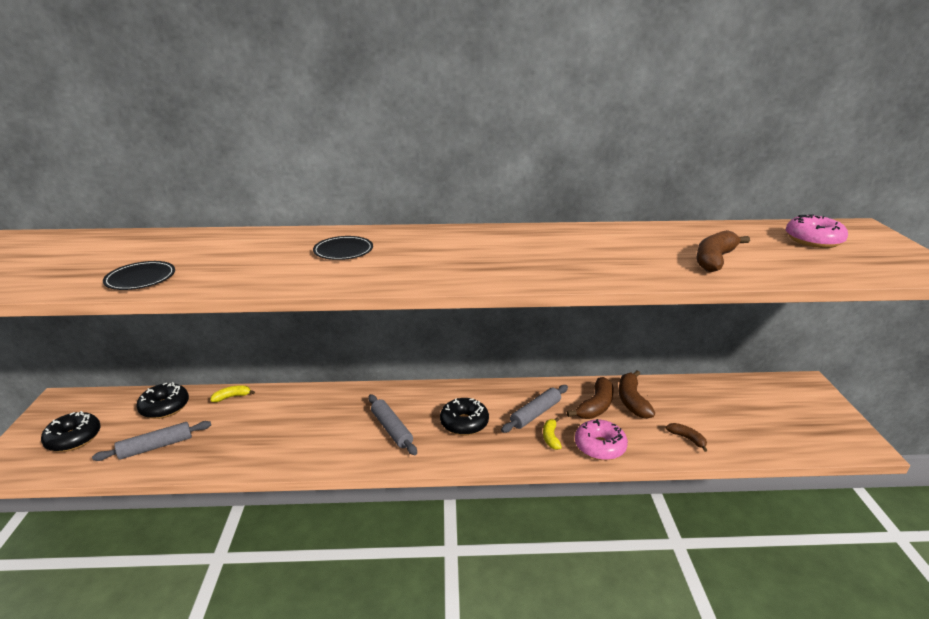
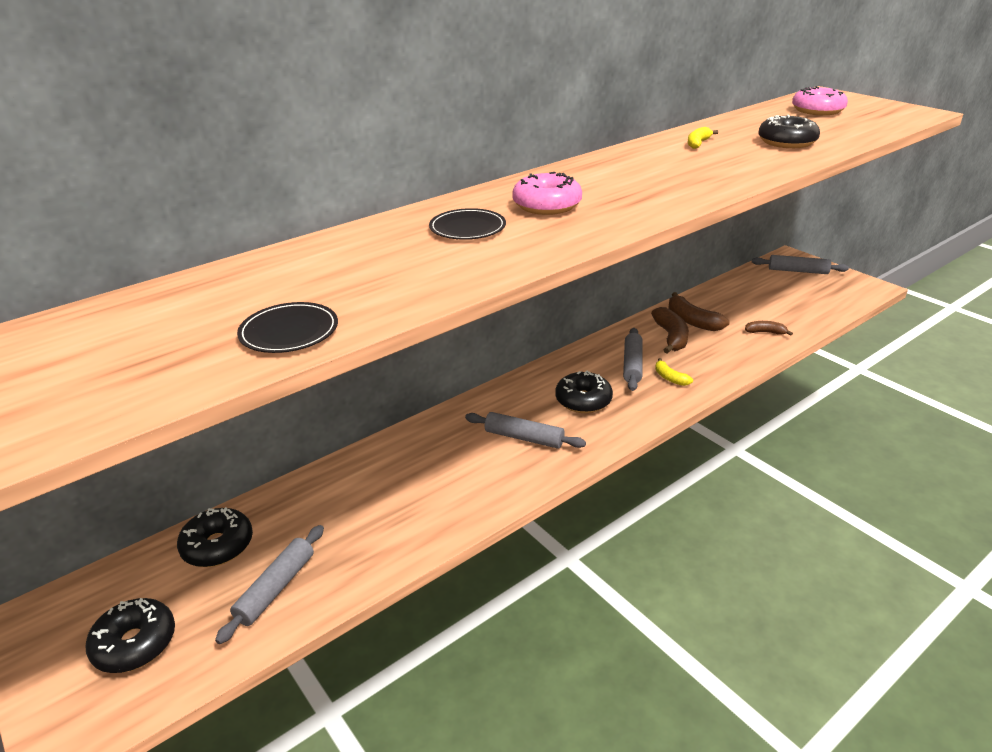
camera: 35 degrees left, 5 degrees up
(232, 397) = (294, 493): yellow banana -> yellow banana (698, 143)
(599, 446) = (715, 367): pink donut -> pink donut (547, 205)
(714, 260) = (786, 142): brown banana -> black donut
(798, 399) = (798, 271): none -> grey rolling pin

